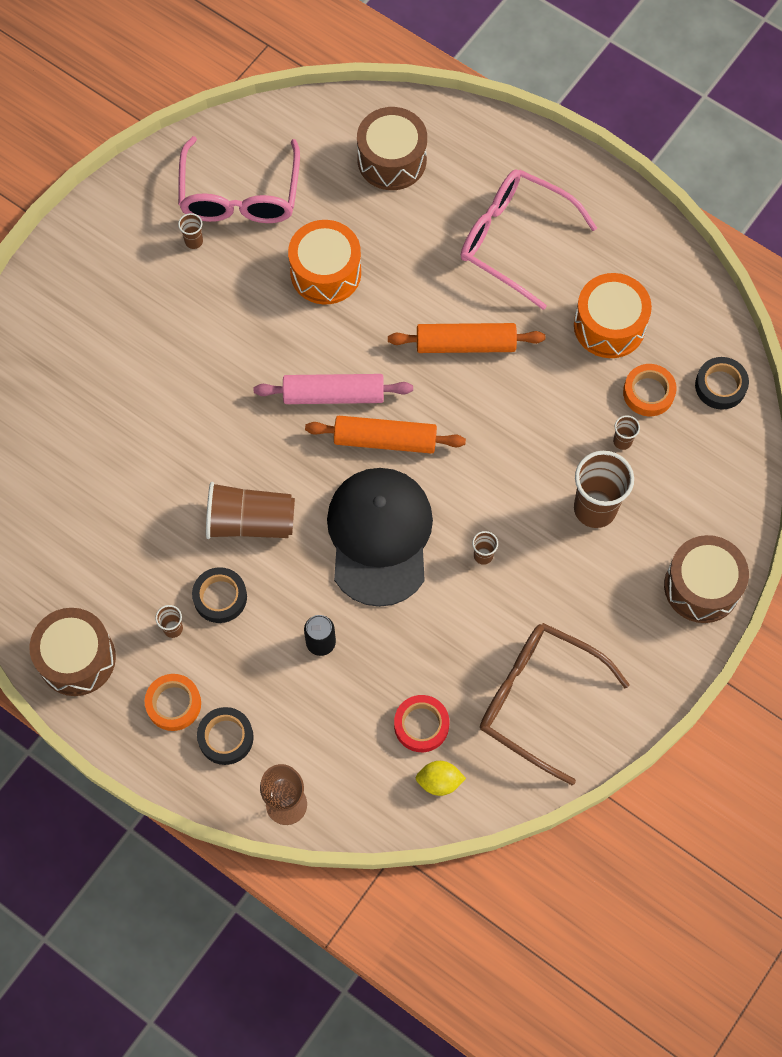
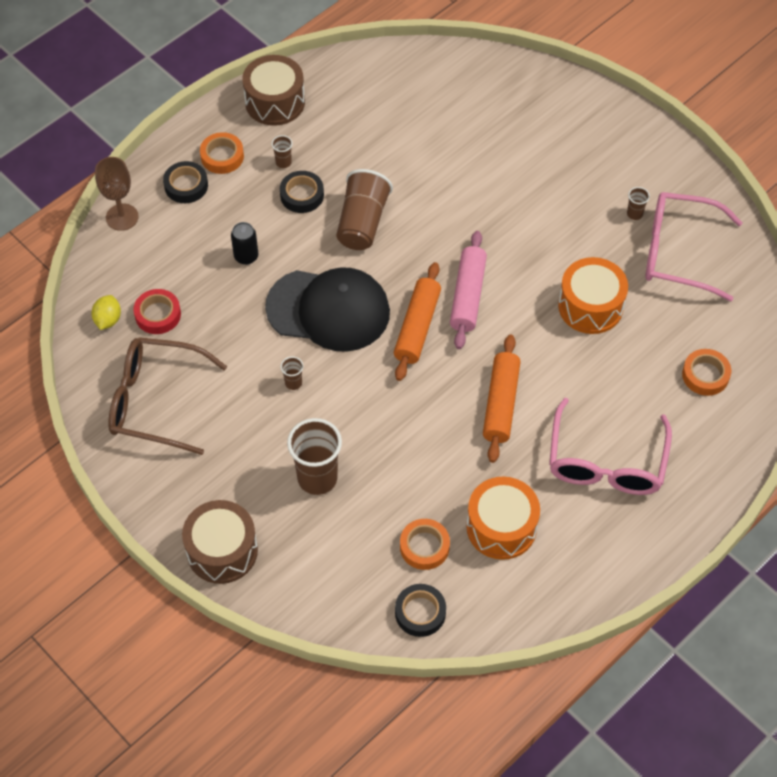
camera: 100 degrees right, 10 degrees down
(392, 160) = (705, 375): brown drum -> orange tape
(514, 240) = (606, 462): pink glasses -> pink glasses turned 150 degrees clockwise
(538, 699) = (155, 401): brown glasses -> brown glasses turned 120 degrees counterclockwise
(622, 441) = (379, 514): brown cup -> none

